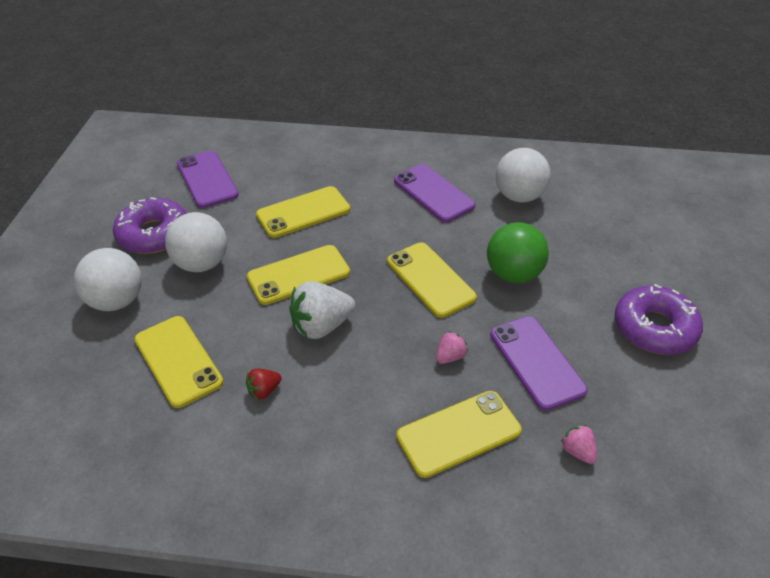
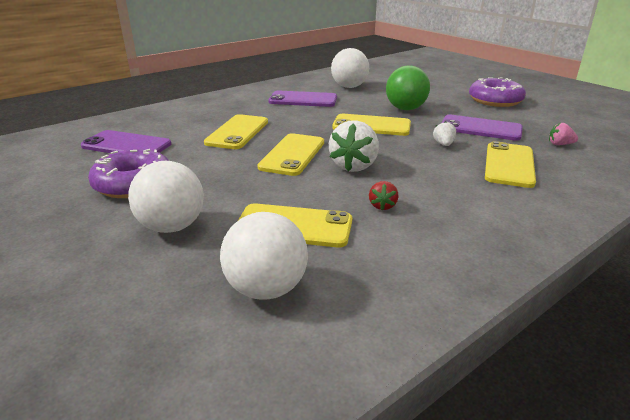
camera: 45 degrees left, 15 degrees down
(202, 264) = (209, 179): white ball -> white ball (266, 288)
(450, 356) = (443, 144): pink strawberry -> white strawberry

